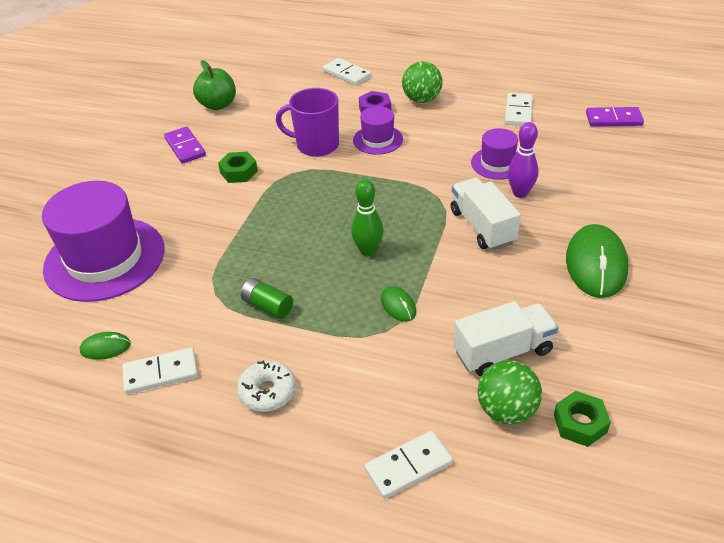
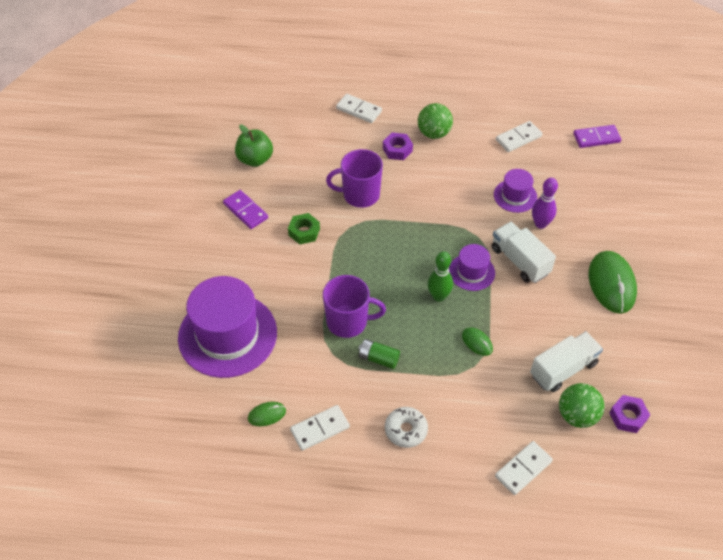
camera: 15 degrees left, 10 degrees up
(248, 263) = (348, 322): none -> purple mug
(378, 140) = (410, 182): purple hat -> purple hat (471, 272)
(518, 112) = (518, 138): white domino -> white domino turned 60 degrees clockwise
(580, 423) = (628, 416): green nut -> purple nut

